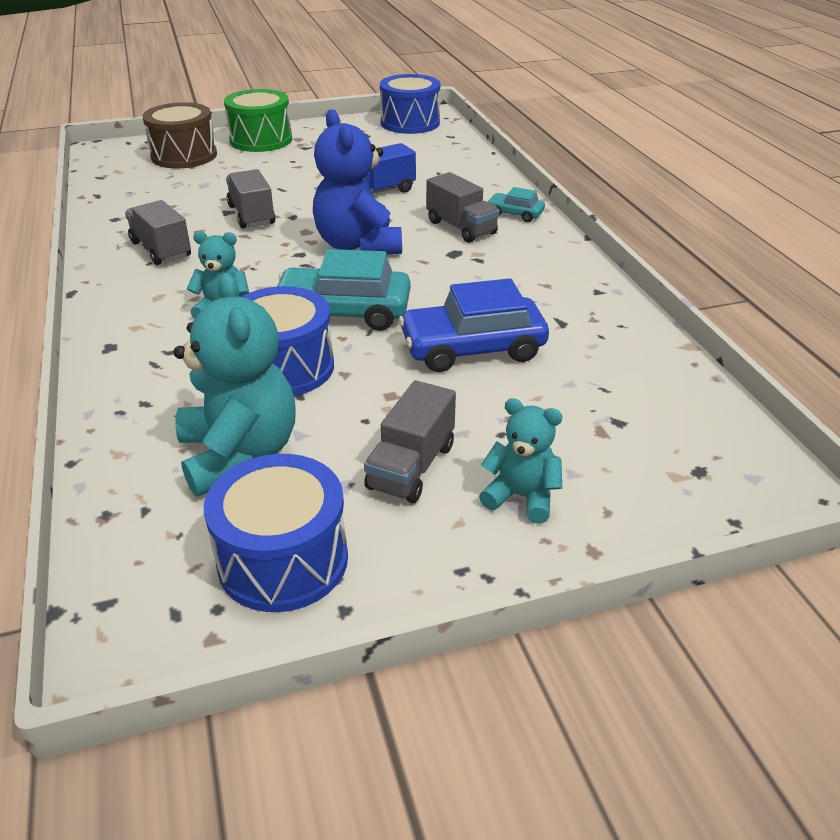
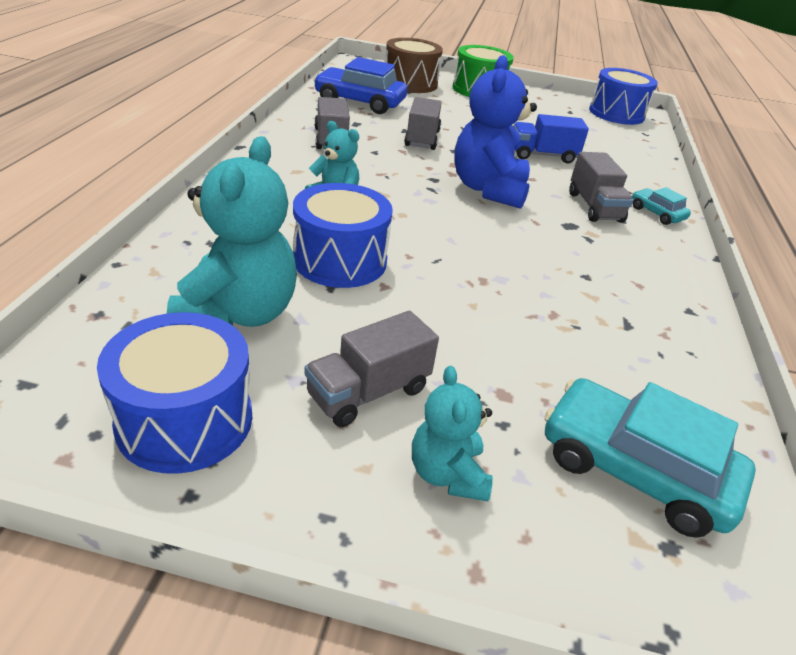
camera: 25 degrees right, 0 degrees up
(343, 312) = (429, 236): turquoise car -> turquoise car (634, 470)
(472, 348) = (518, 312): blue car -> blue car (360, 102)
(521, 497) = (447, 474): turquoise teddy bear -> turquoise teddy bear turned 150 degrees counterclockwise

